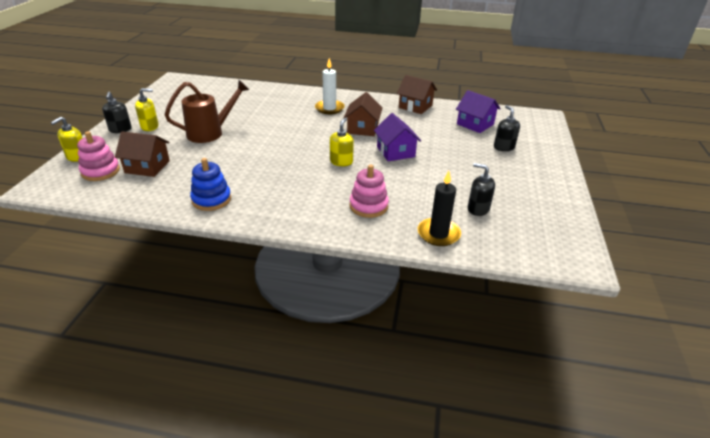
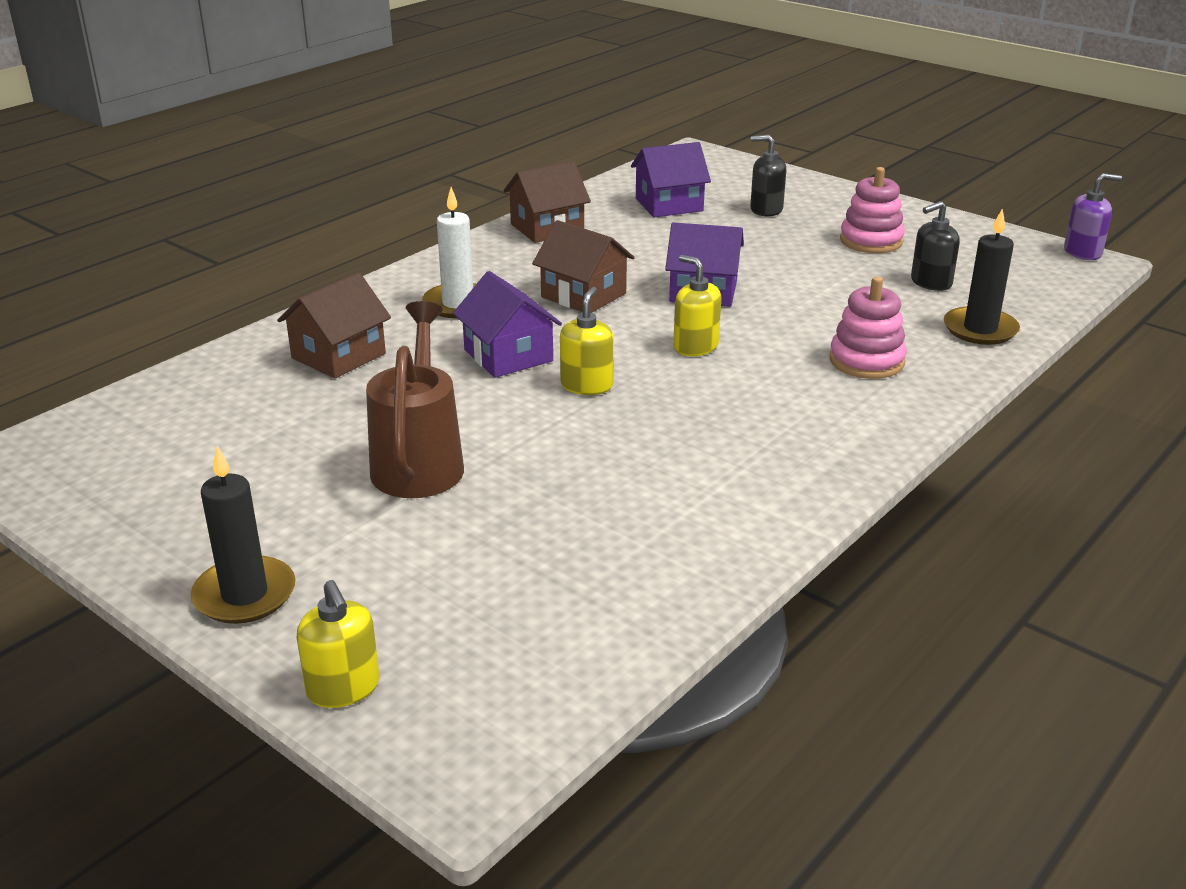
camera: 60 degrees left, 5 degrees down
(100, 171) = (469, 652): pink stacking toy -> pink stacking toy (871, 241)
(120, 129) = (245, 595): black soap dispenser -> black candle
(147, 167) = (510, 575): brown house -> brown house (338, 356)
(150, 127) = (283, 543): yellow soap dispenser -> yellow soap dispenser (586, 385)
(211, 199) = (731, 511): blue stacking toy -> none
(298, 127) = (508, 355): none -> purple house
(590, 256) = (1082, 252): none -> purple soap dispenser

